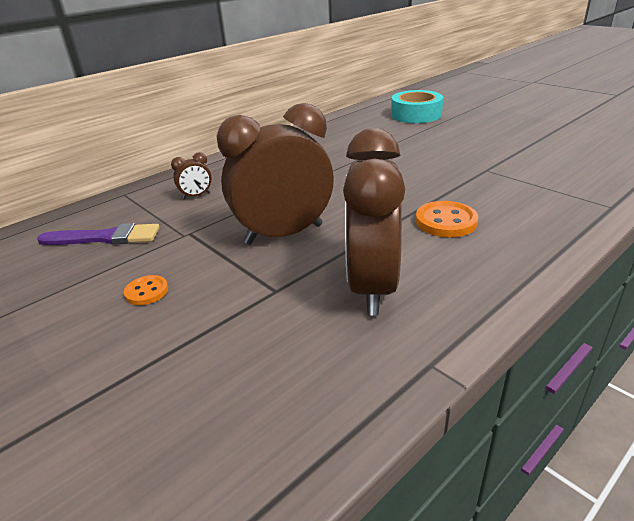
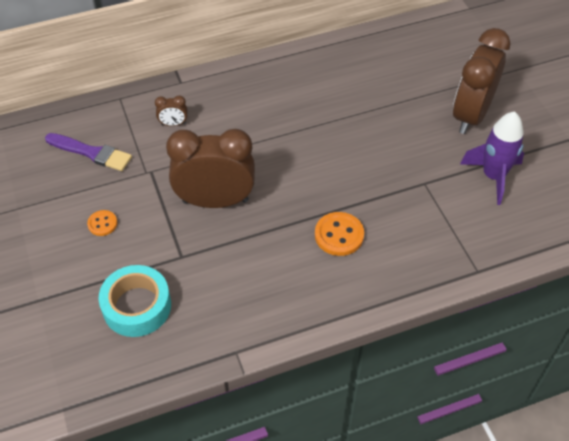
camera: 20 degrees right, 20 degrees up
(372, 287) = (242, 279): brown clock -> brown clock (470, 115)
(416, 115) = (436, 63): turquoise tape -> turquoise tape (137, 306)
(539, 152) = (493, 176): none -> purple rocket

